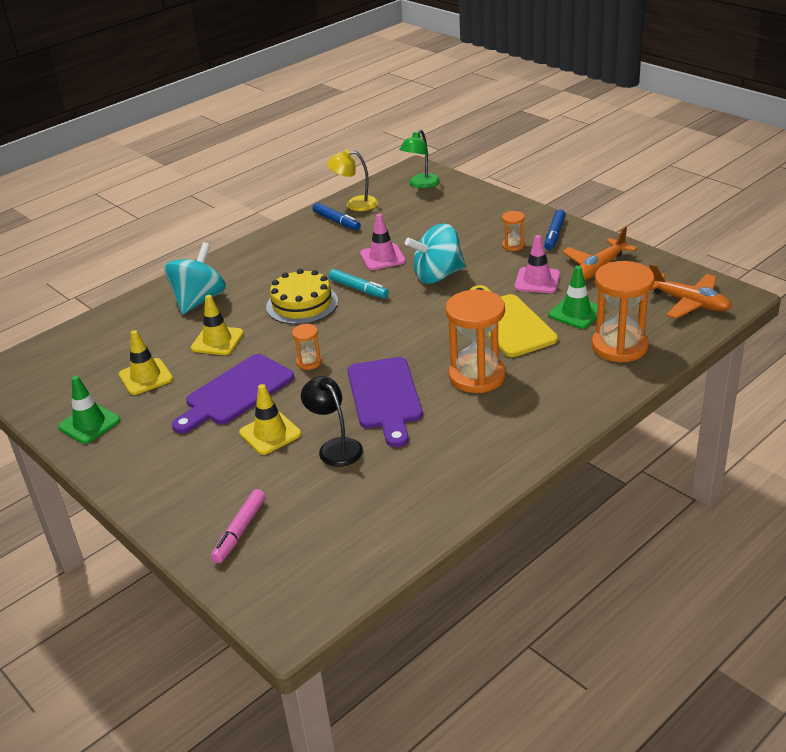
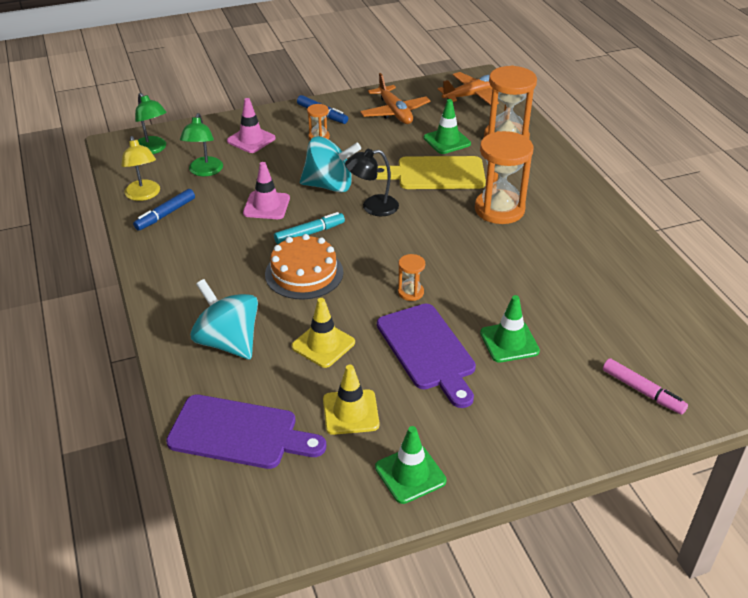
camera: 70 degrees left, 5 degrees up
(270, 433) = (509, 342): yellow traffic cone -> green traffic cone
(302, 304) = (304, 273): yellow cake -> orange cake
(335, 447) = (552, 308): black lamp -> black lamp (372, 207)
(336, 221) = (165, 214): blue marker -> blue marker turned 150 degrees clockwise
(355, 204) = (144, 195): yellow lamp -> yellow lamp turned 45 degrees counterclockwise
(385, 397) = (497, 263): purple cutting board -> purple cutting board (239, 433)
(409, 215) = (204, 171): none -> green lamp
(437, 276) = (330, 186): turquoise spinning top -> turquoise spinning top turned 90 degrees counterclockwise
(537, 281) = (385, 143): pink traffic cone -> pink traffic cone (251, 140)

